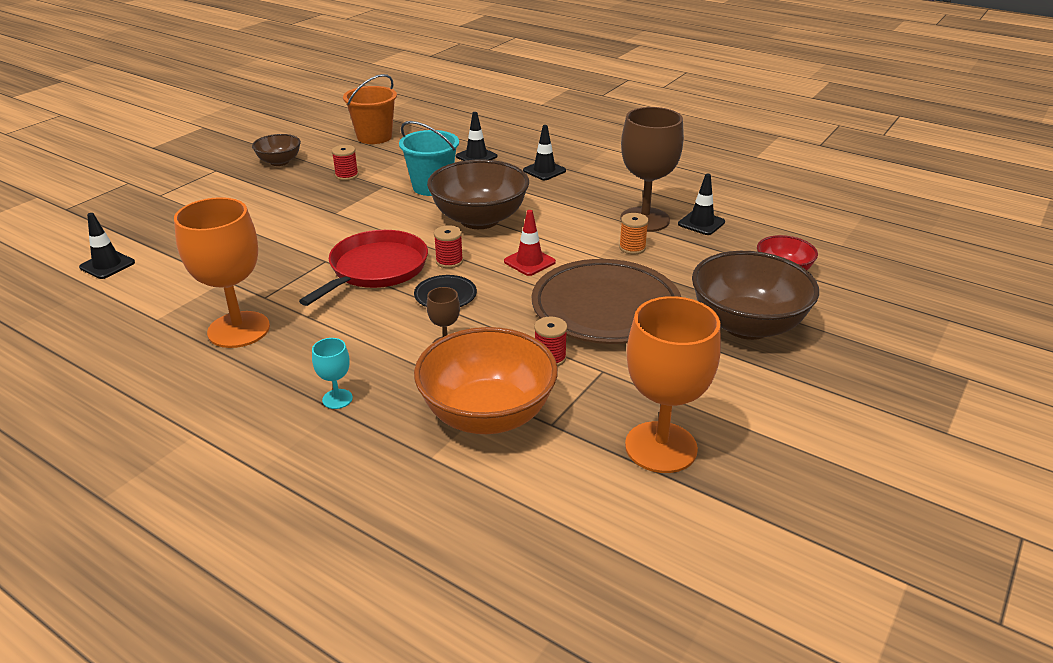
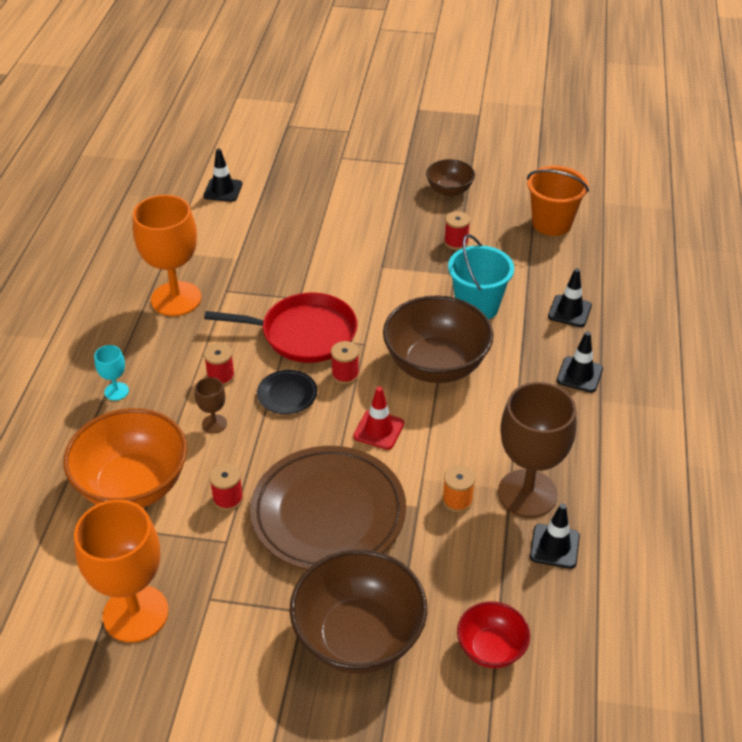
camera: 65 degrees right, 10 degrees up
(384, 327) = (221, 376): none -> red spool

